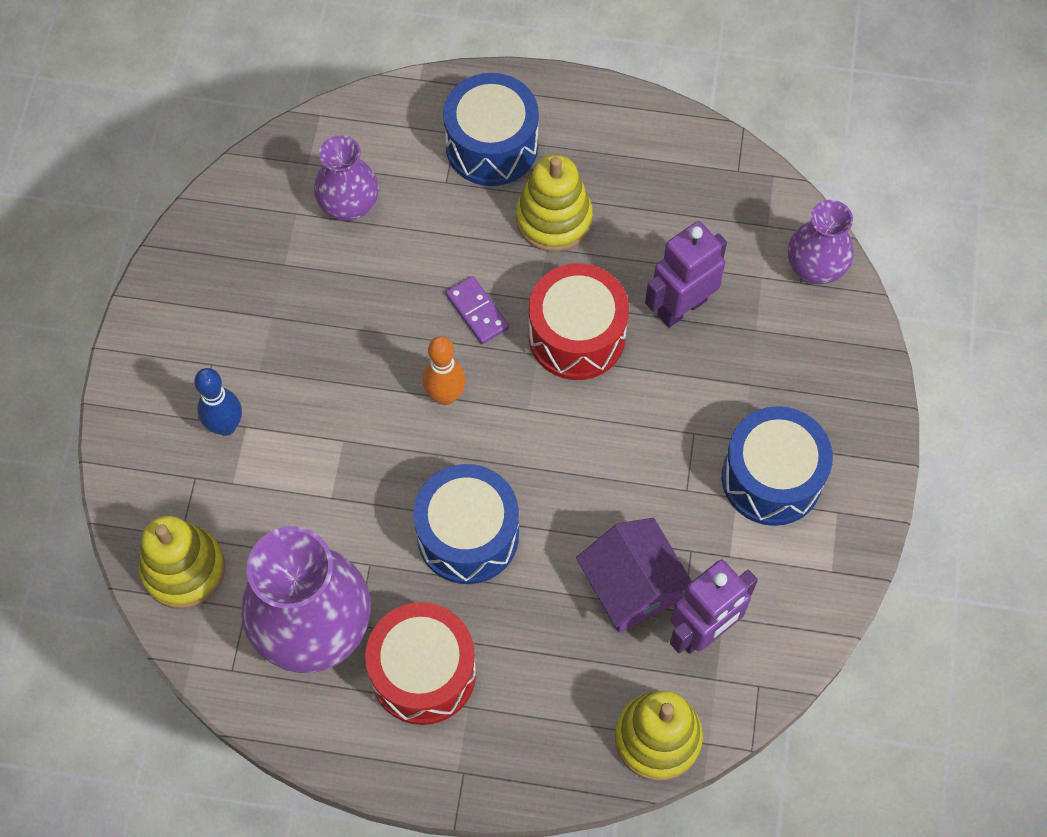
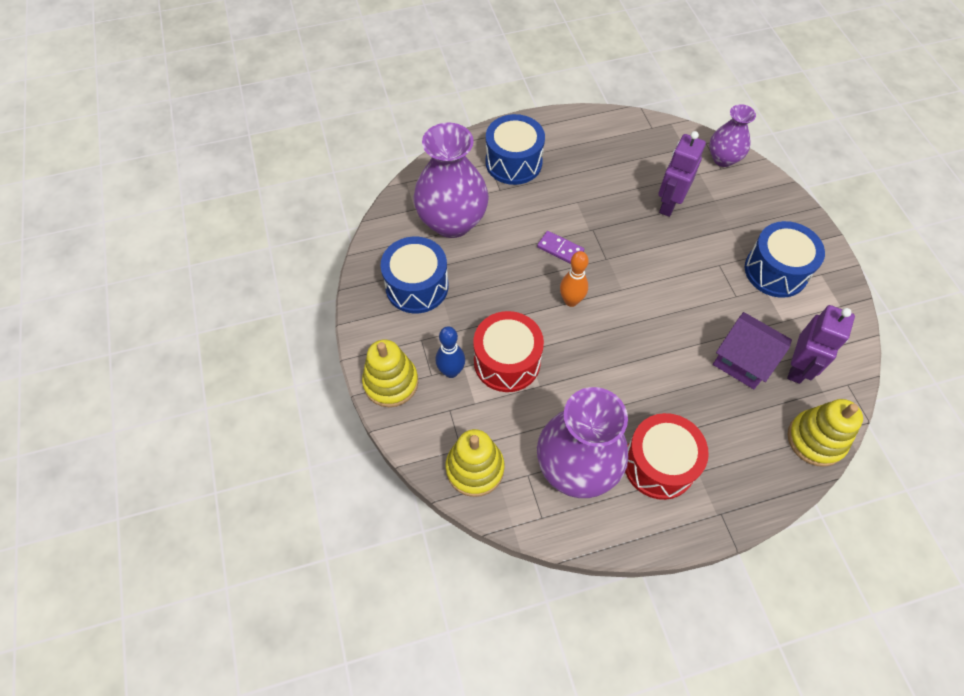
camera: 25 degrees left, 5 degrees down
(349, 205) = (452, 222): purple vase -> purple vase, size x1.77
(468, 535) = (633, 372): blue drum -> blue drum (417, 286)
(554, 219) = (571, 186): yellow stacking toy -> yellow stacking toy (391, 382)
(577, 335) = (623, 240): red drum -> red drum (507, 361)

